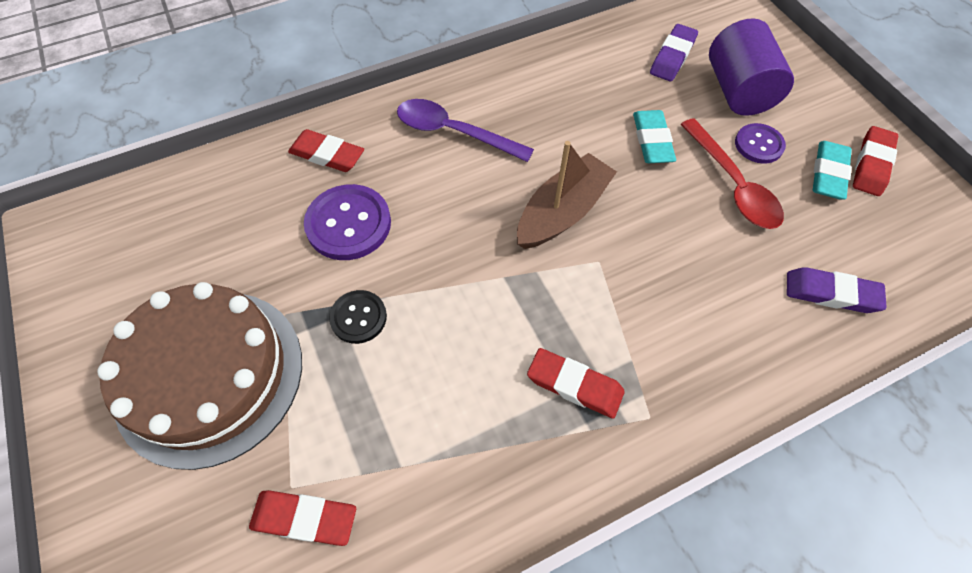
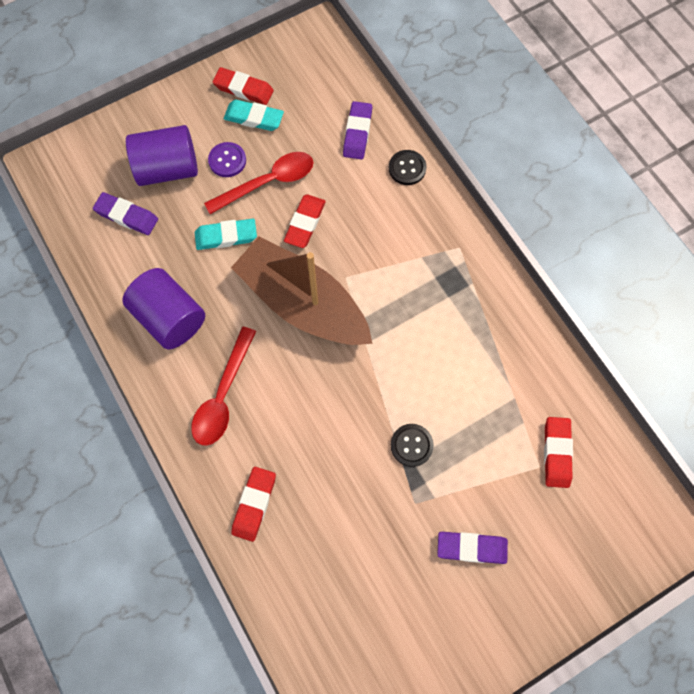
camera: 95 degrees left, 10 degrees up
(209, 375) = (471, 547): brown cake -> purple eraser
(348, 224) = (327, 470): purple button -> none
(453, 132) = (223, 396): purple spoon -> red spoon
(549, 90) = (170, 318): none -> purple cylinder
(562, 212) = (303, 303): brown boat -> brown boat, size x1.52
(574, 385) = (444, 292): red eraser -> red eraser (305, 223)
(781, 355) = (407, 168): none -> black button

